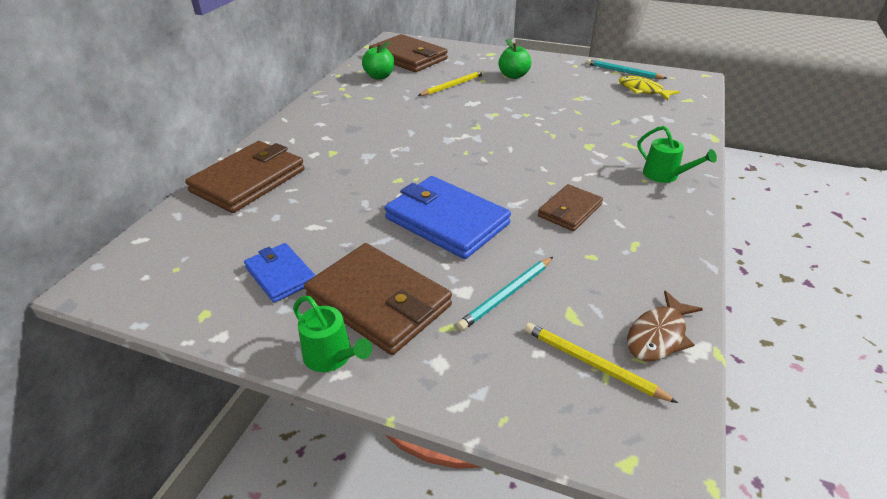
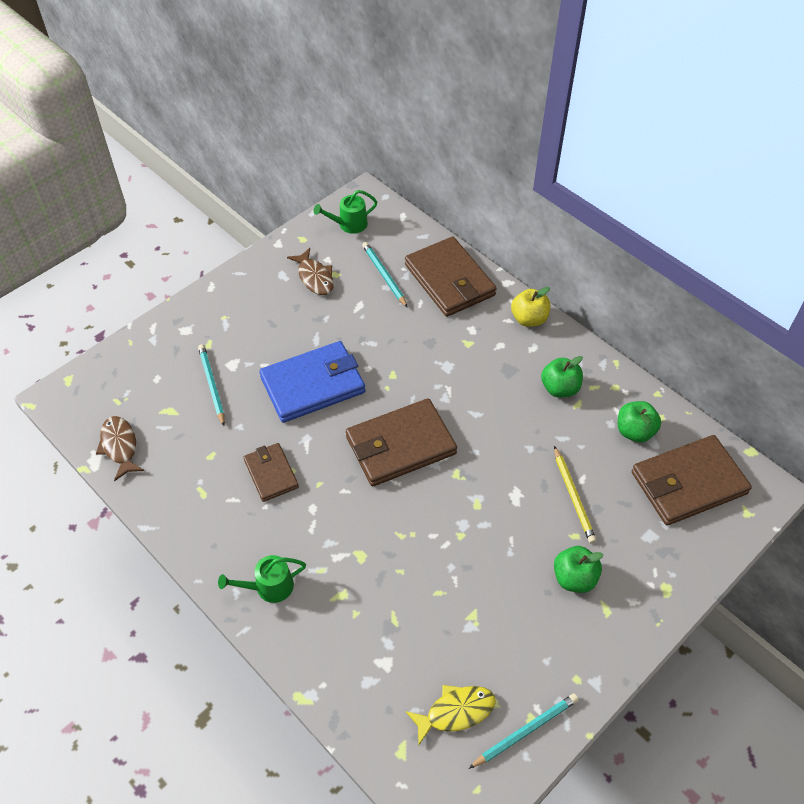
camera: 115 degrees right, 15 degrees up
(257, 223) = (384, 275): none -> turquoise pencil
(280, 275) = (315, 277): blue wallet -> brown fish
(285, 131) = (529, 319): none -> yellow apple
(331, 356) = (226, 286): green watering can -> green watering can (349, 224)
(358, 106) = (560, 388): none -> green apple
(379, 301) = (254, 318): brown wallet -> brown wallet (400, 445)
(592, 364) = (129, 399): yellow pencil -> none

